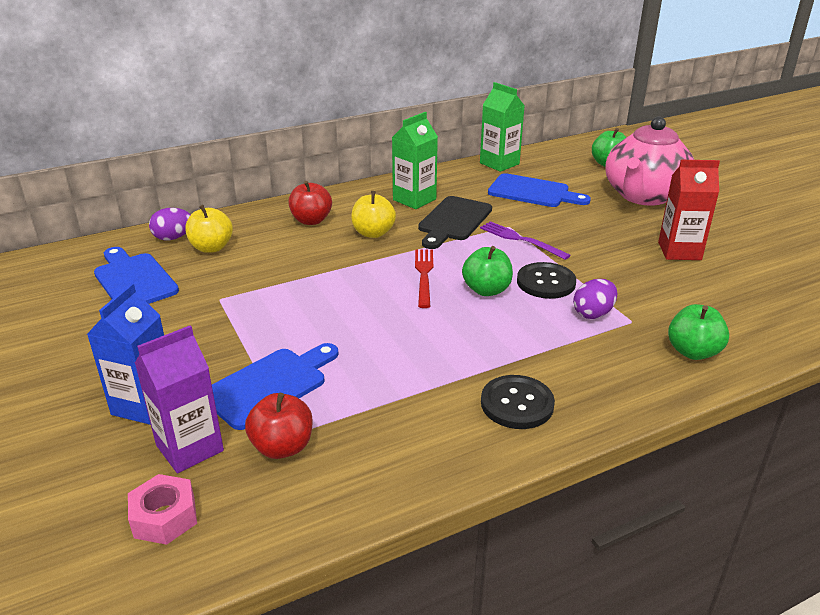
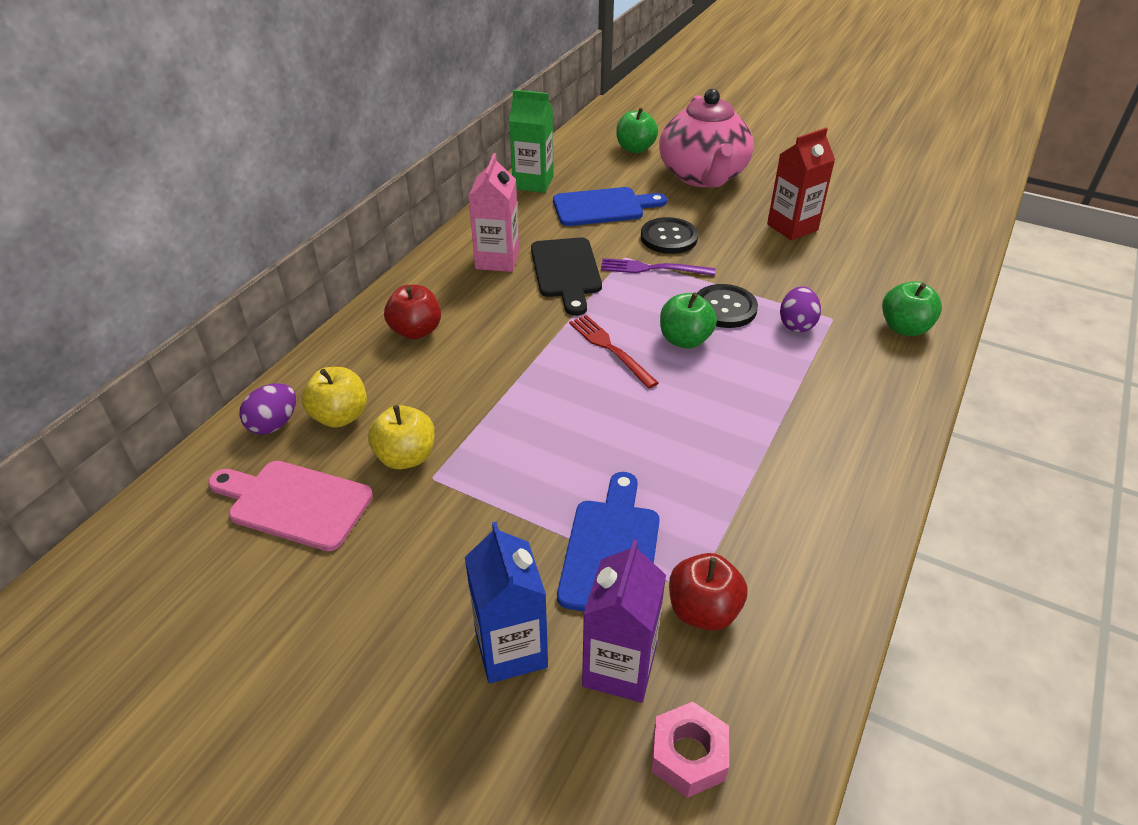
camera: 35 degrees left, 10 degrees up
(133, 279) = (294, 503): blue cutting board -> pink cutting board
(373, 233) = (502, 319): yellow apple -> yellow apple (406, 457)
(414, 199) = (497, 260): green carton -> pink carton
(517, 404) = (838, 449): black button -> black button (669, 237)

